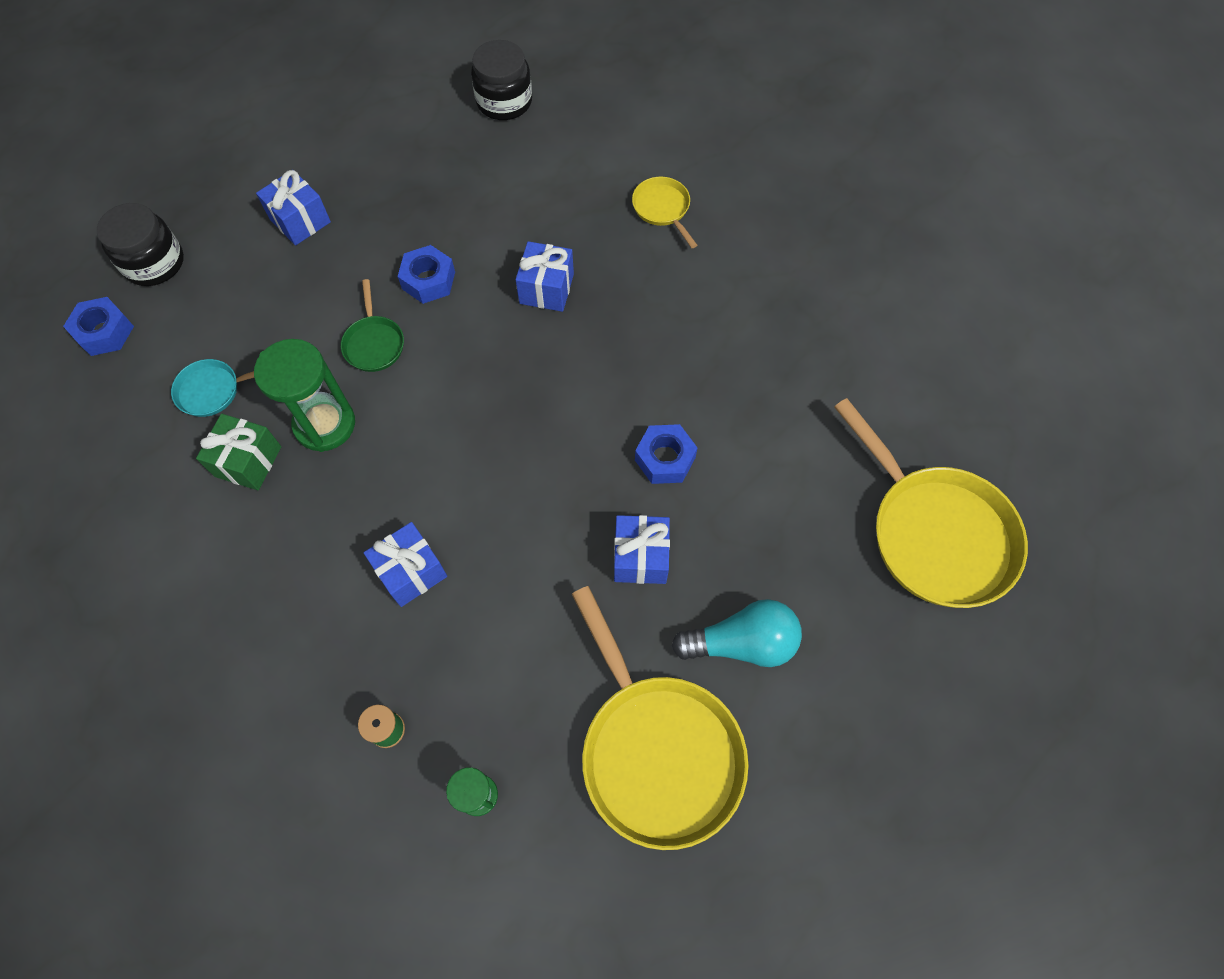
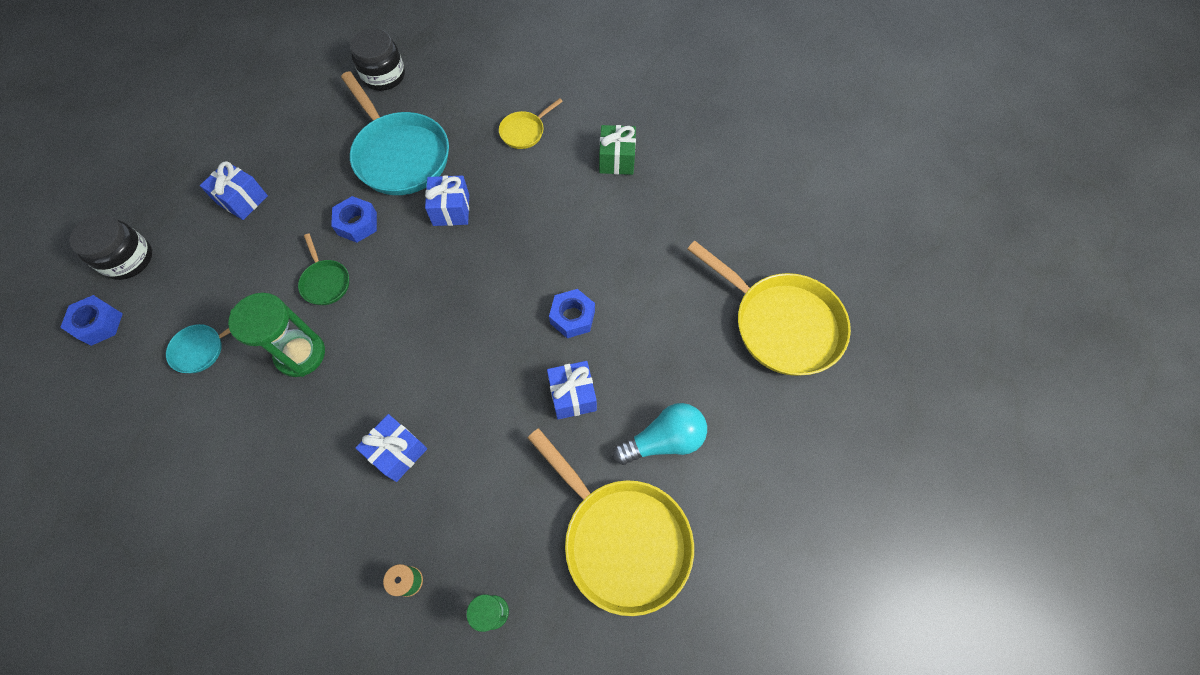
camera: 15 degrees left, 0 degrees up
(248, 461) = (244, 398): green gift -> green gift (617, 160)
(500, 206) = (400, 155): none -> turquoise pan
(663, 209) = (524, 131): yellow pan -> yellow pan turned 90 degrees counterclockwise

